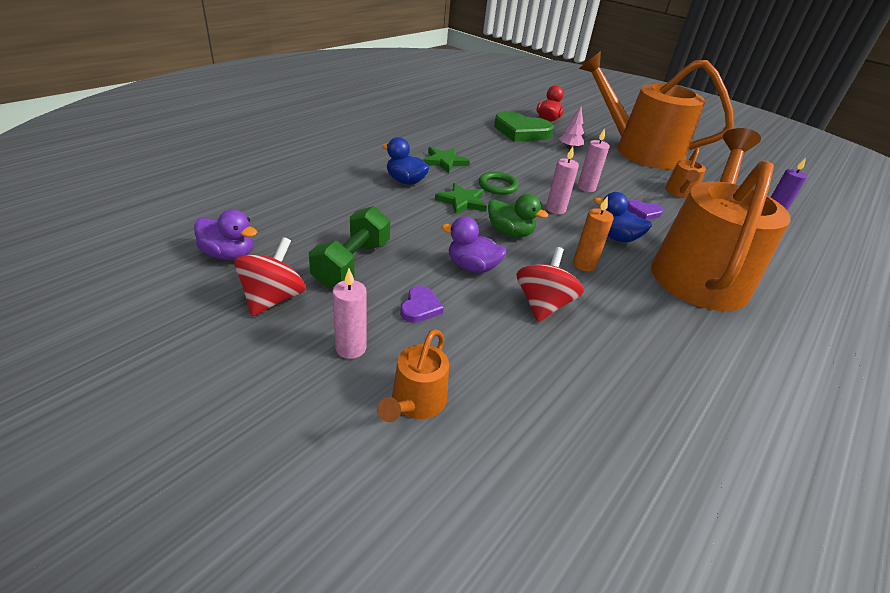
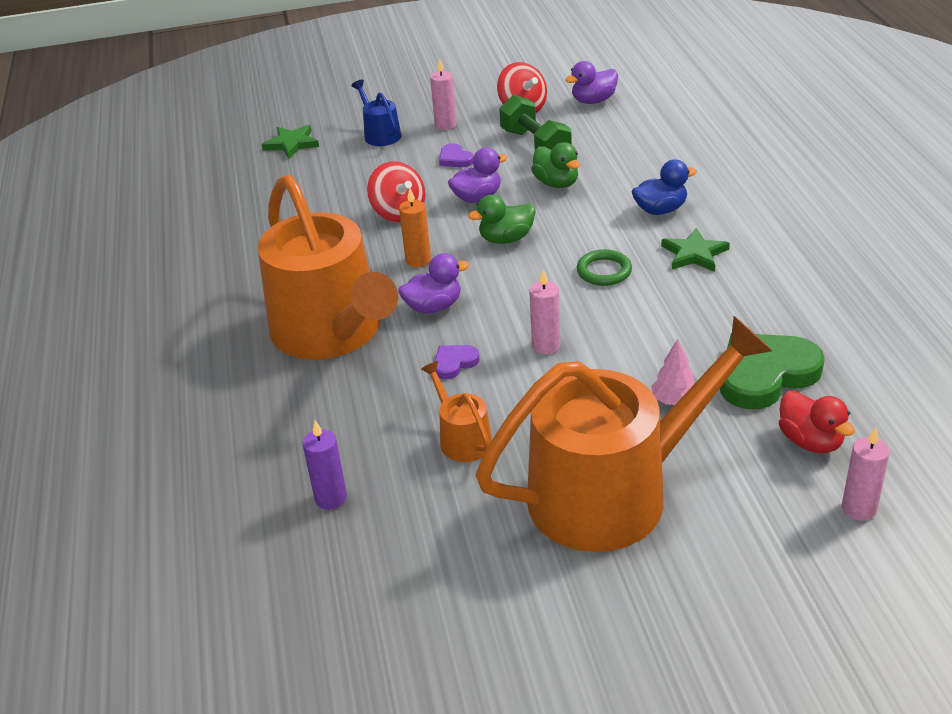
camera: 135 degrees right, 0 degrees up
(410, 232) = (556, 183): none -> green duck
(416, 402) = (380, 134): orange watering can -> blue watering can
(462, 201) = (588, 232): green star -> green star (292, 144)
(555, 209) = (520, 291): pink candle -> pink candle (859, 509)
(616, 237) = (433, 307): blue duck -> purple duck

